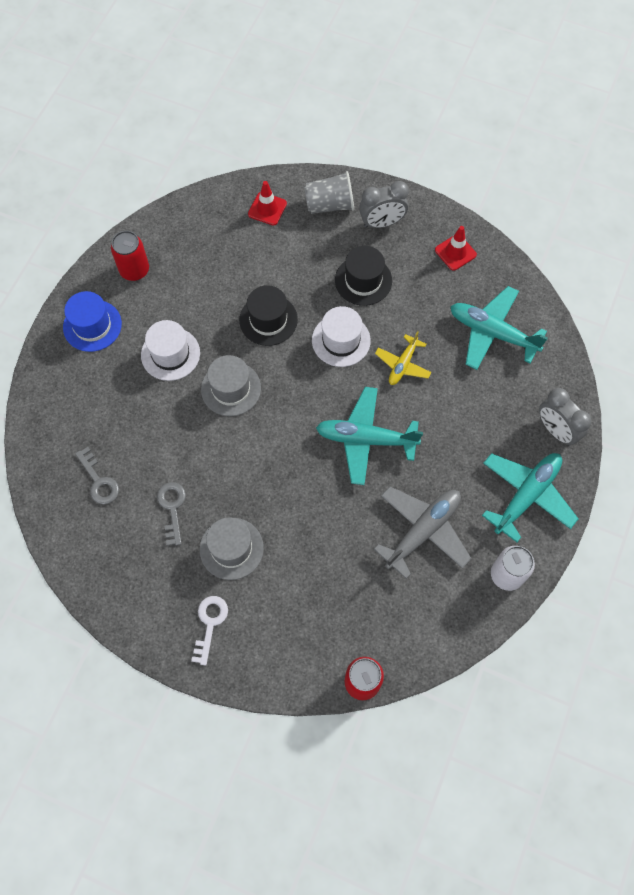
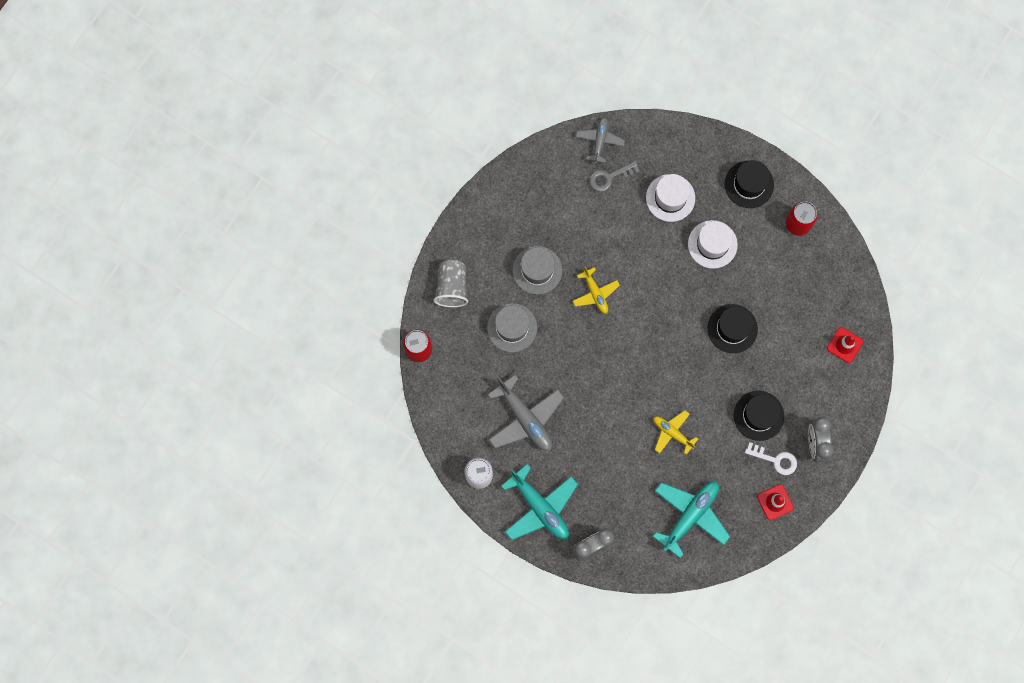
camera: 100 degrees right, 10 degrees up
(52, 500) = (600, 141): none -> grey plane
(92, 325) = (749, 184): blue hat -> black hat
(172, 508) = (577, 230): grey key -> none
(210, 623) = (482, 246): white key -> white key (775, 460)
(231, 388) = (673, 288): grey hat -> grey hat (512, 327)
(250, 474) = (595, 293): none -> yellow plane
(329, 204) = (841, 400): grey cup -> grey cup (452, 287)
(341, 340) = (703, 386): white hat -> white hat (670, 198)
(366, 439) = (610, 389): turquoise plane -> none

